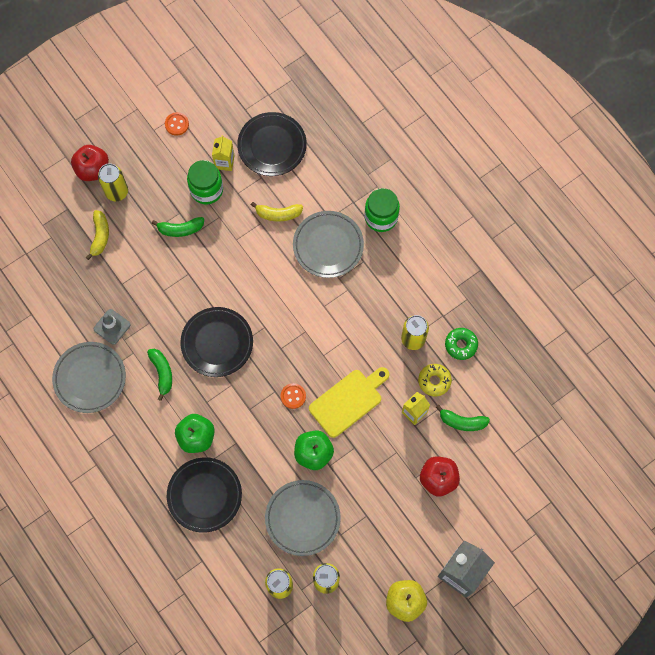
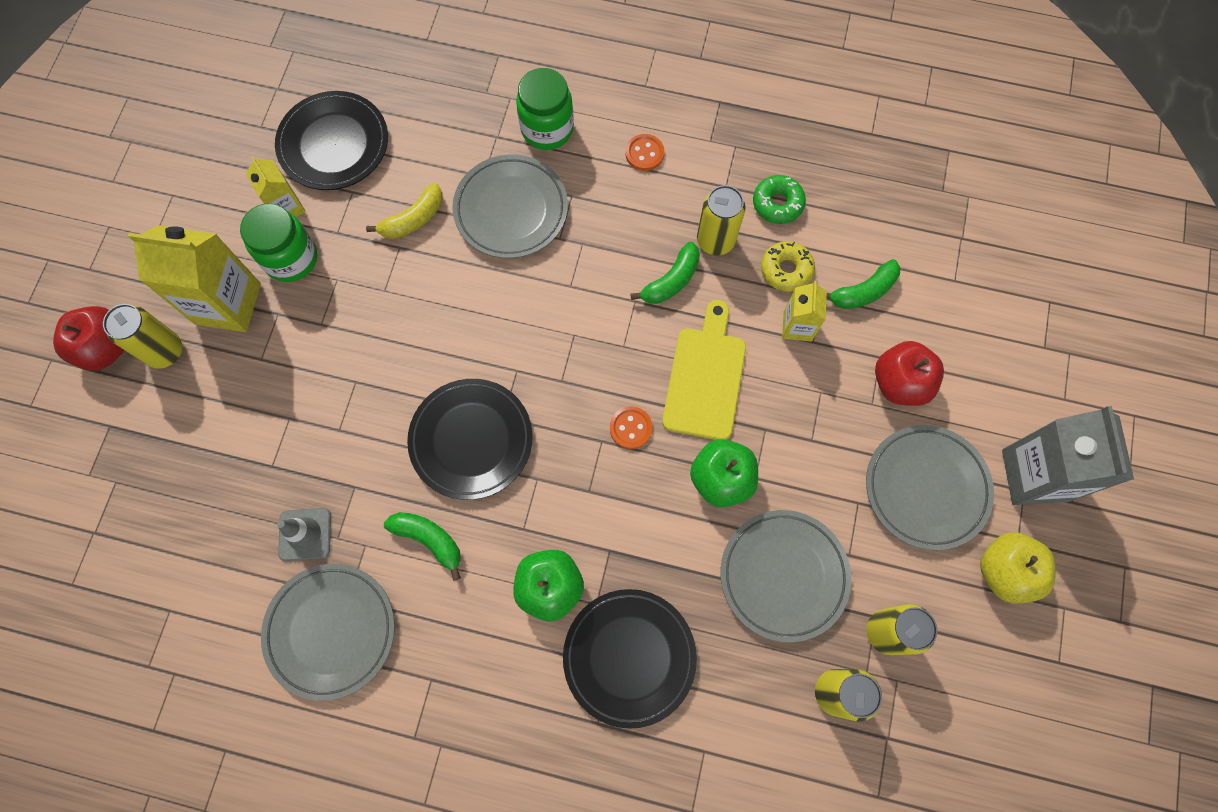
camera: 40 degrees left, 0 degrees up
(100, 236) = (188, 427): yellow banana -> none
(161, 190) = (228, 303): none -> yellow carton
(177, 124) = (181, 207): orange button -> orange button (644, 153)
(180, 229) = (296, 333): green banana -> green banana (671, 281)
(404, 535) = (926, 488): none -> grey plate

